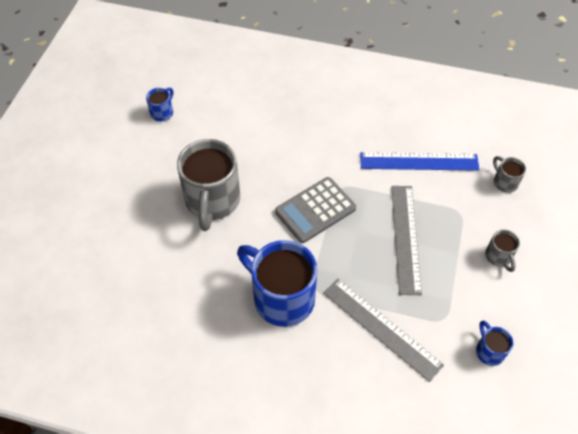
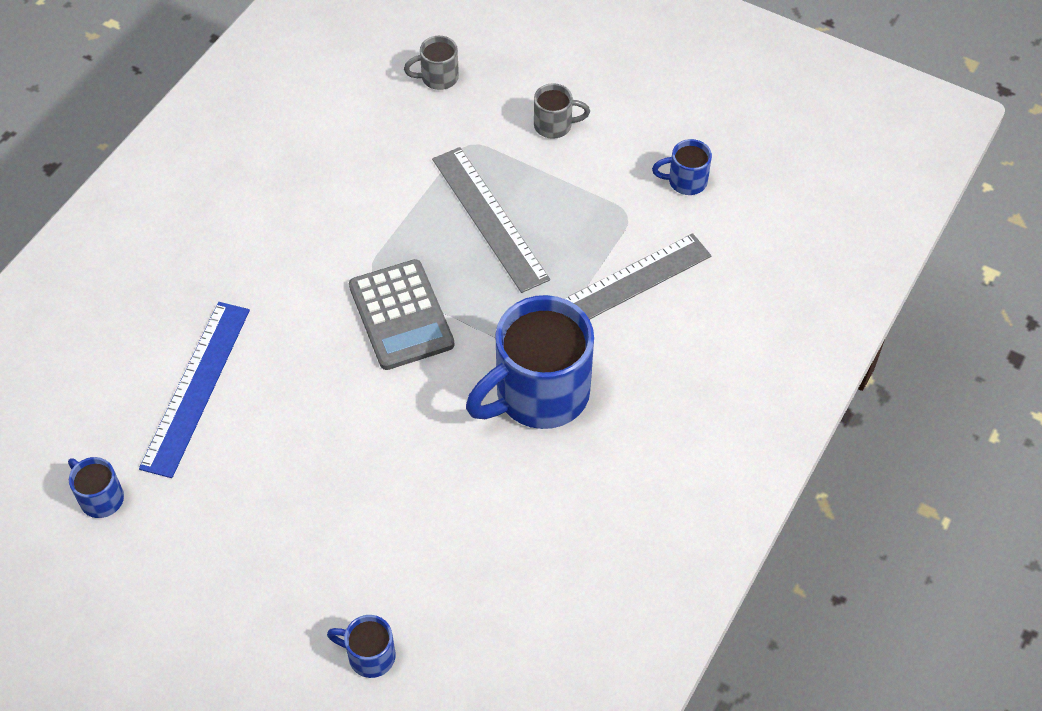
camera: 75 degrees left, 0 degrees up
(89, 254) = (369, 656): none -> blue mug
(212, 201) = (331, 453): grey mug -> none
(405, 238) = (489, 218): grey ruler -> grey ruler turned 45 degrees clockwise
(419, 161) = (362, 163): blue ruler -> blue ruler (196, 387)

